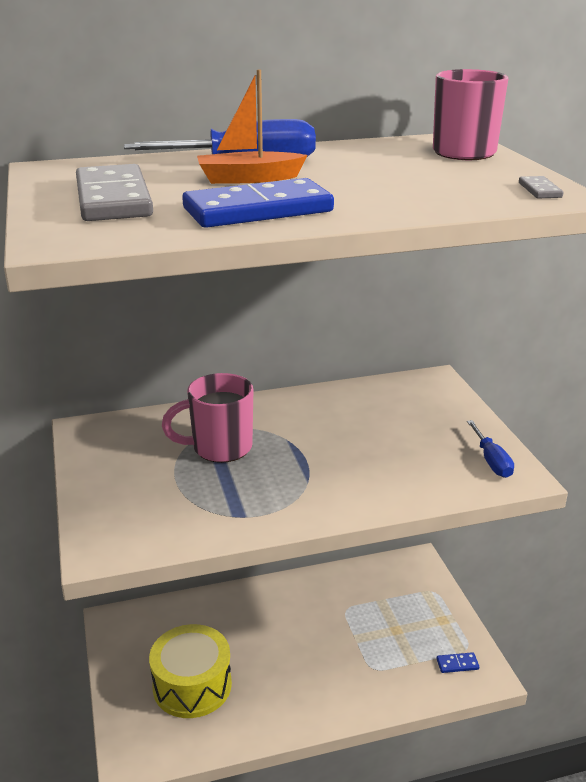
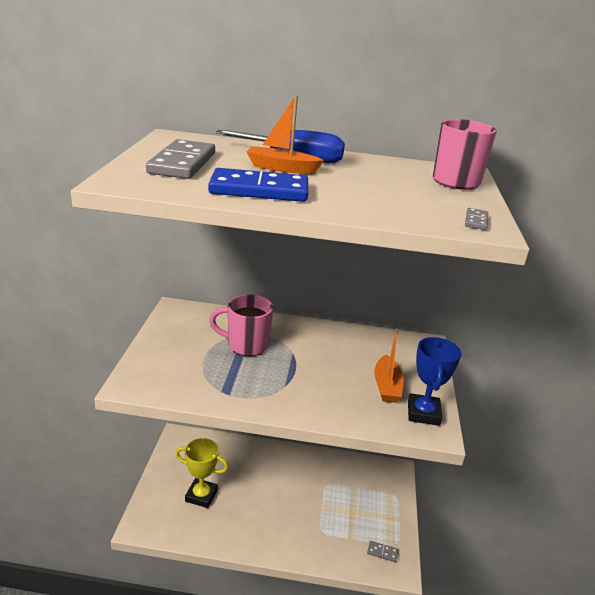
camera: 20 degrees right, 0 degrees up
(192, 685) = (201, 495): yellow drum -> yellow trophy
(428, 443) = (386, 386): none -> orange boat
(457, 664) = (382, 552): blue domino -> grey domino
(491, 461) = (423, 413): blue screwdriver -> blue trophy

